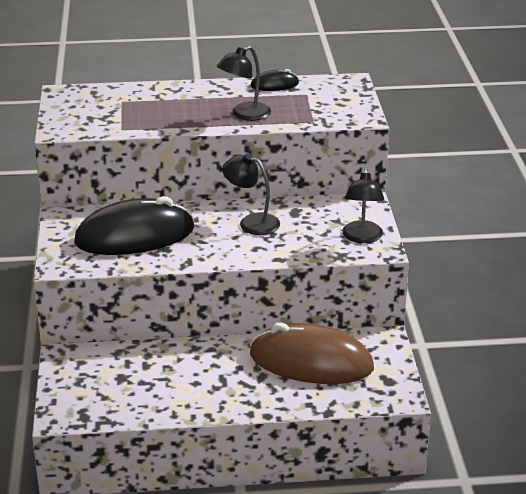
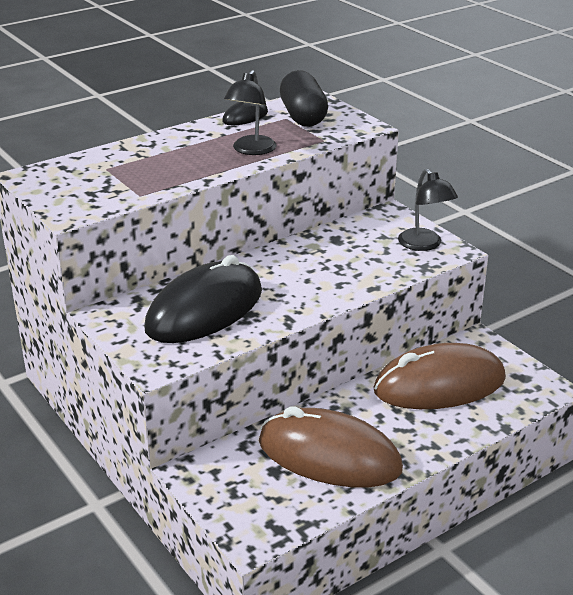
camera: 30 degrees left, 0 degrees up
(170, 382) = (329, 456): none -> brown mouse
(251, 222) = (307, 261): black lamp -> none
(322, 96) = (303, 116): none -> black capsule

